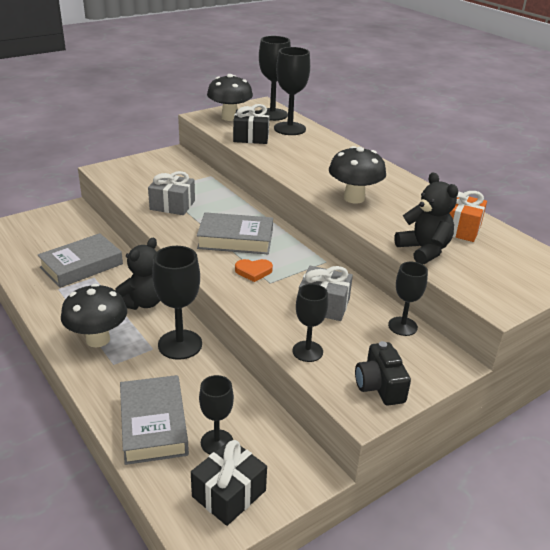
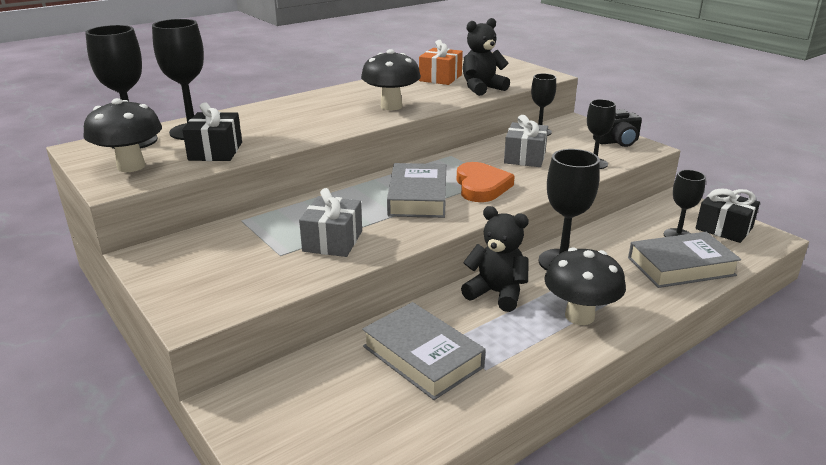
camera: 90 degrees left, 5 degrees down
(253, 271) = (481, 186): orange heart -> orange heart, size x1.68

